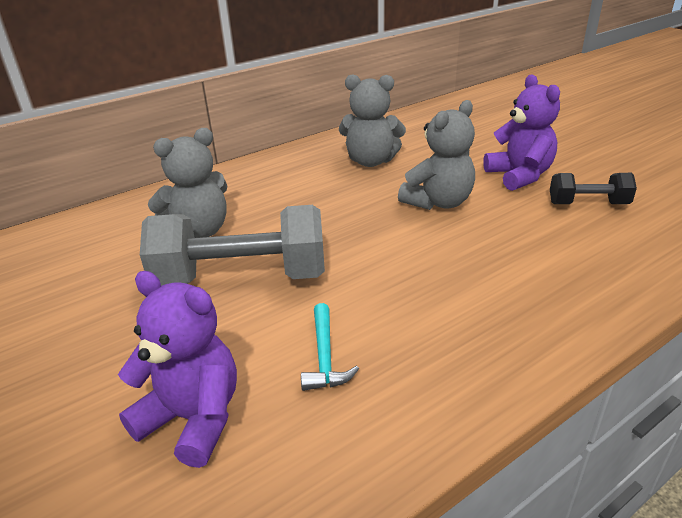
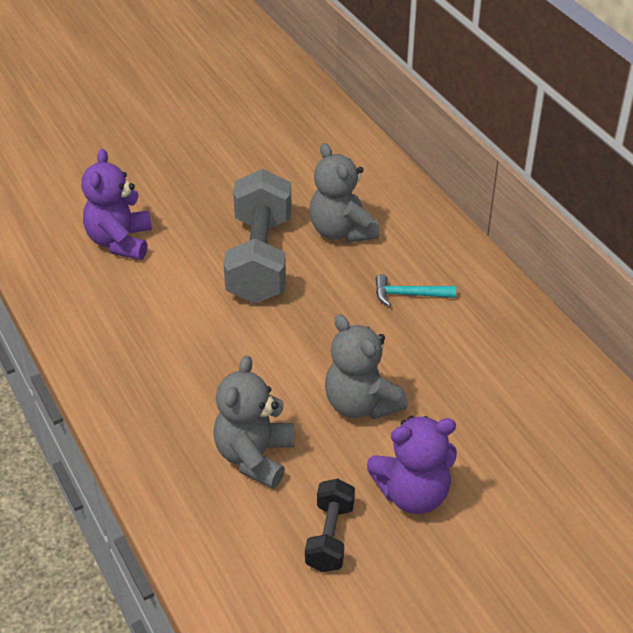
camera: 95 degrees right, 10 degrees up
(193, 418) = (120, 242): purple teddy bear -> purple teddy bear turned 150 degrees clockwise
(324, 356) = (153, 301): turquoise hammer -> turquoise hammer (409, 295)
(371, 161) = (475, 362): grey teddy bear -> grey teddy bear (254, 456)

